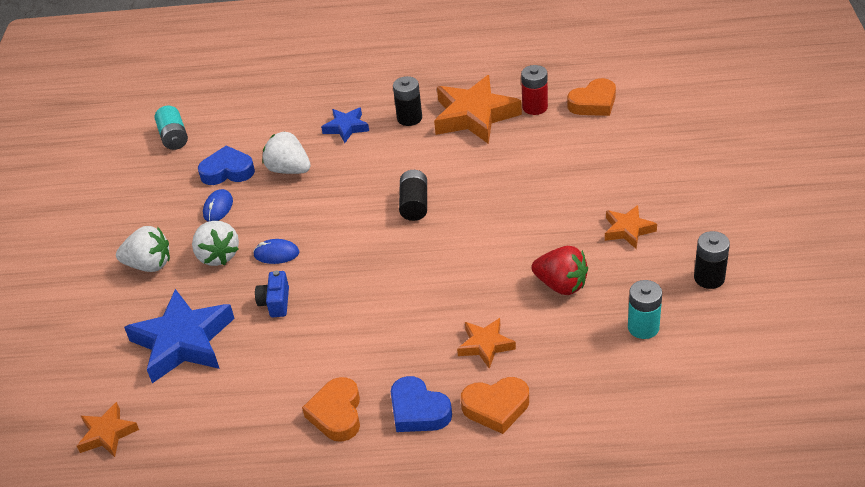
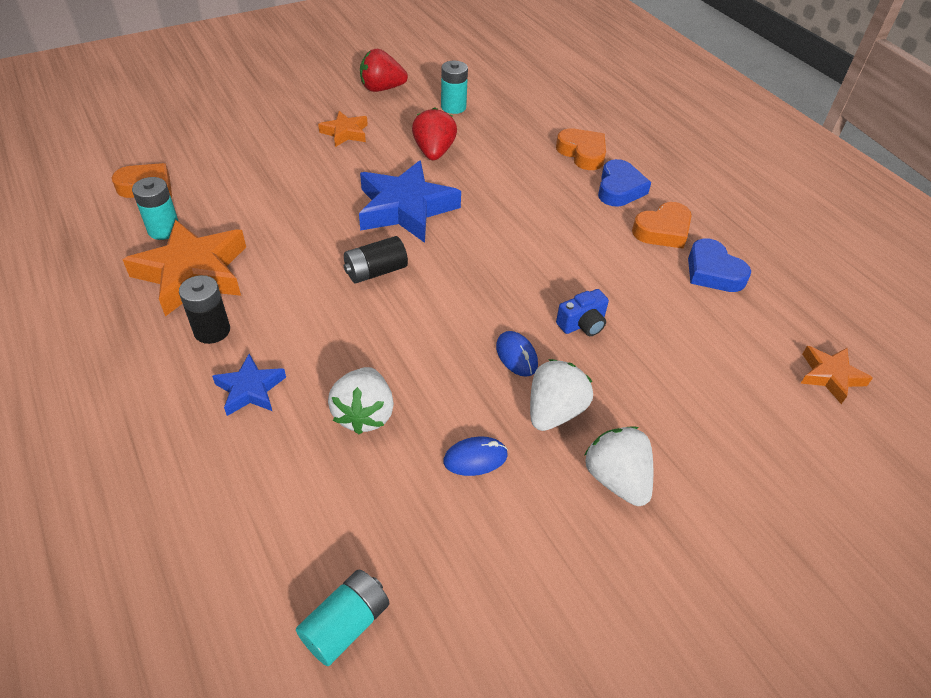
camera: 125 degrees left, 5 degrees up
(183, 342) = (687, 376): blue star -> blue star (405, 208)
(227, 171) = (397, 488): blue heart -> blue heart (713, 272)
(485, 345) = (528, 174): orange star -> none
(535, 107) = (164, 230): red battery -> turquoise battery
(709, 278) = (382, 89): black battery -> red strawberry

